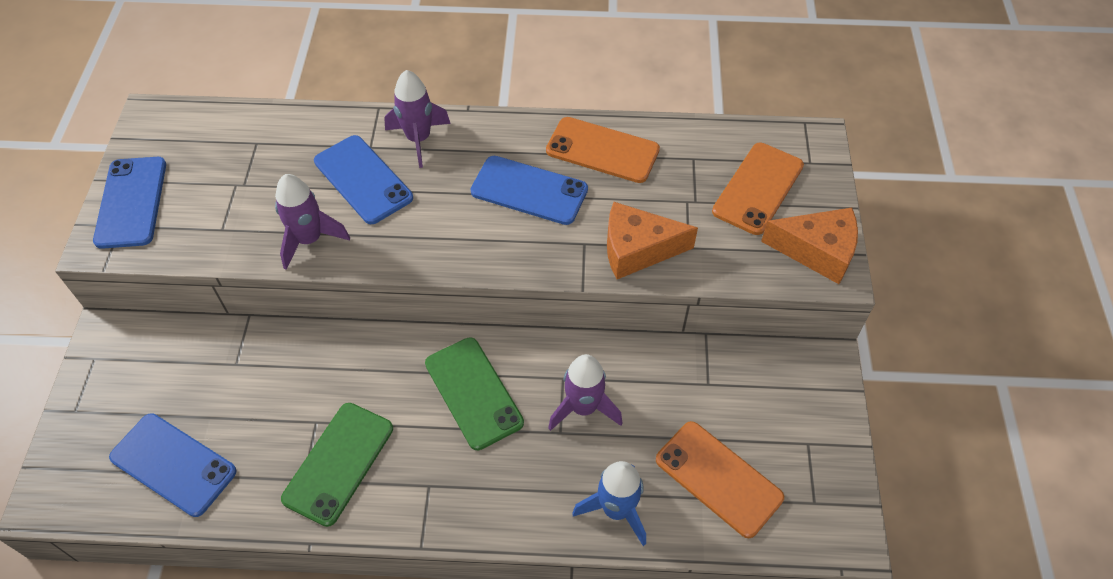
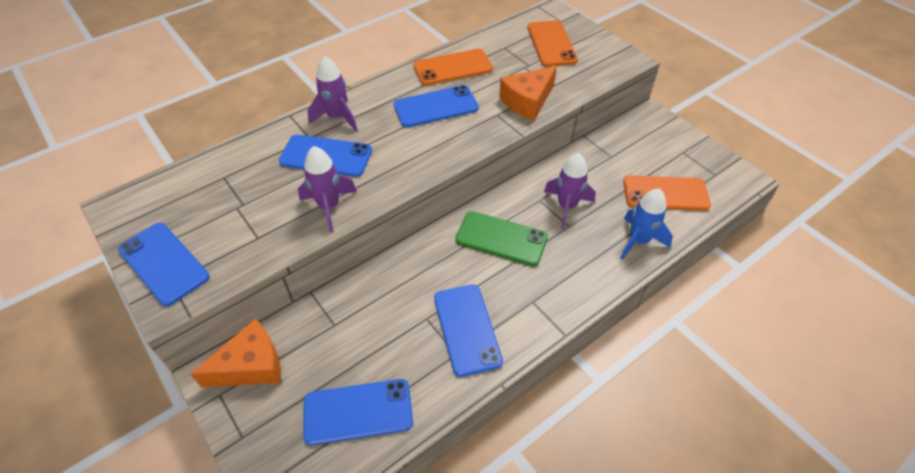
camera: 40 degrees left, 5 degrees down
(338, 463) = (467, 329): green phone -> blue phone
(817, 251) = (610, 55): orange cheese -> orange cheese (251, 366)

